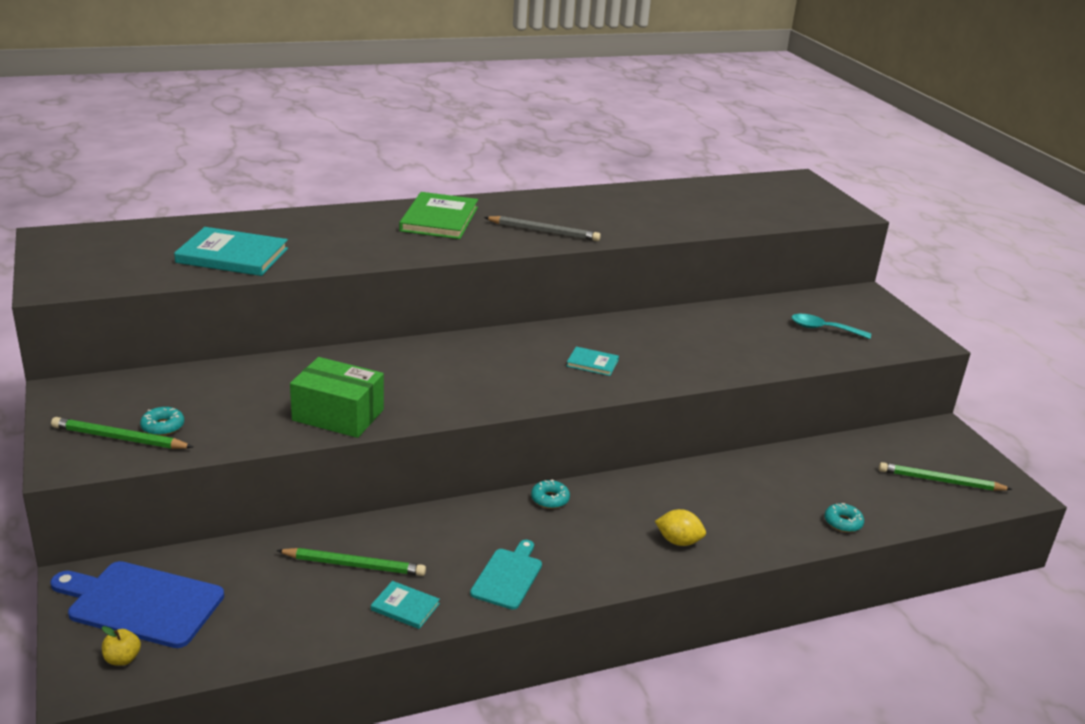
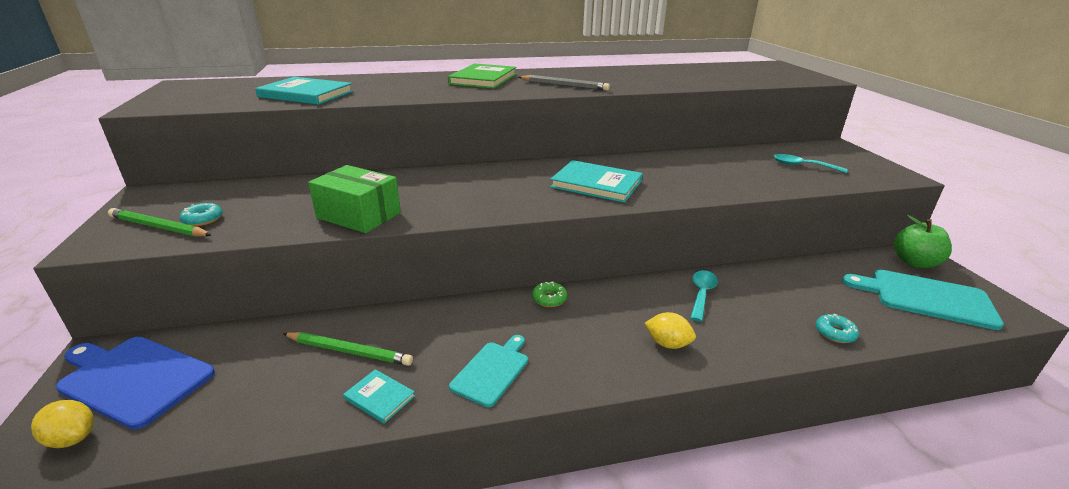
camera: 10 degrees right, 0 degrees up
(122, 659) = (73, 438): yellow apple -> yellow lemon
(550, 499) = (549, 299): turquoise donut -> green donut
(592, 363) = (596, 184): turquoise book -> turquoise book, size x1.96
(712, 486) = (701, 294): none -> turquoise spoon
(939, 440) = (914, 262): none -> green apple
(940, 481) = (926, 298): green pencil -> turquoise cutting board

